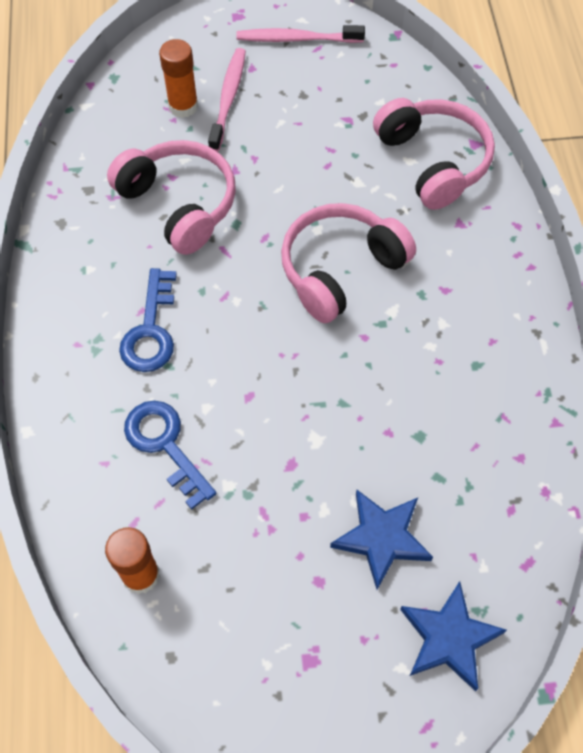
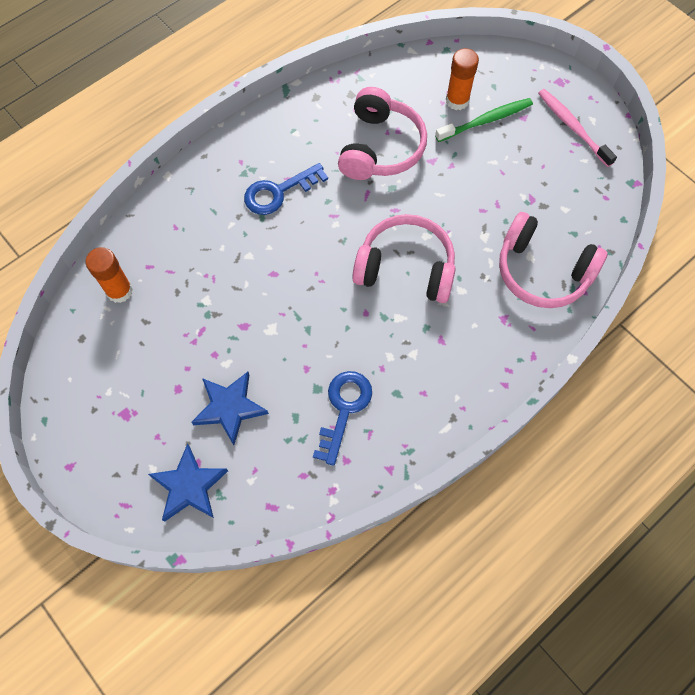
camera: 55 degrees right, 5 degrees up
(165, 445) = (208, 250): blue key -> blue key (344, 409)
(228, 99) = (485, 121): pink toothbrush -> green toothbrush
(433, 161) = (542, 271): pink headphones -> pink headphones turned 90 degrees clockwise

